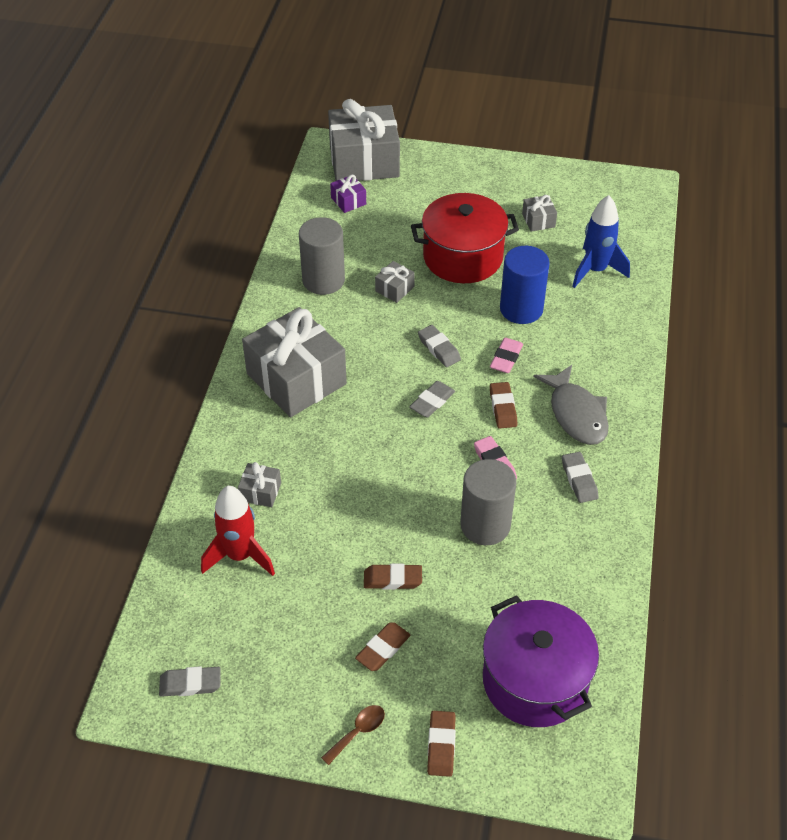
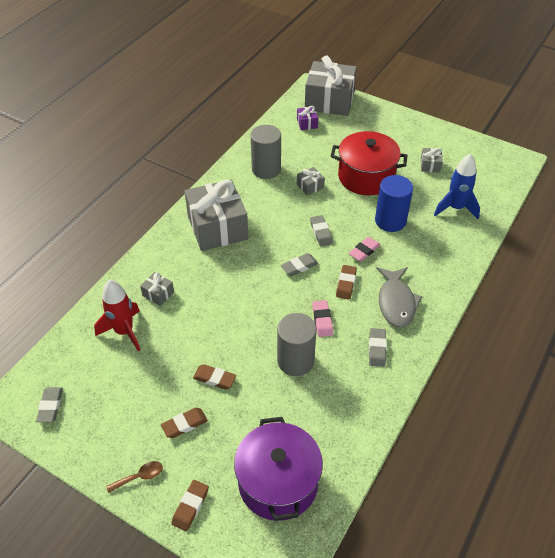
camera: 20 degrees right, 0 degrees up
(190, 684) = (50, 406): grey eraser -> grey eraser turned 75 degrees clockwise

